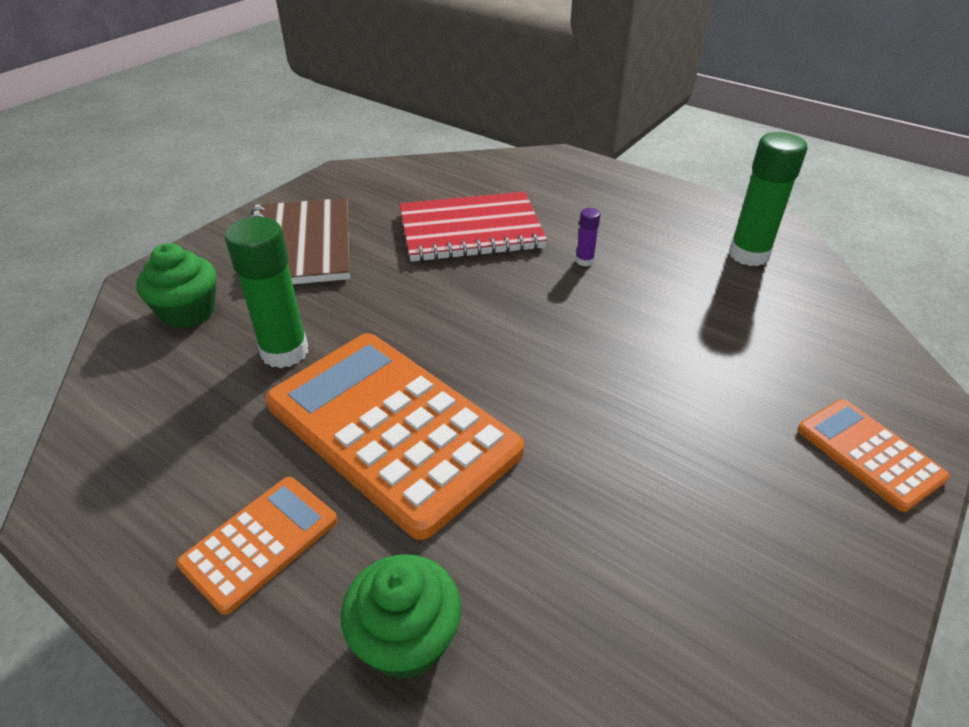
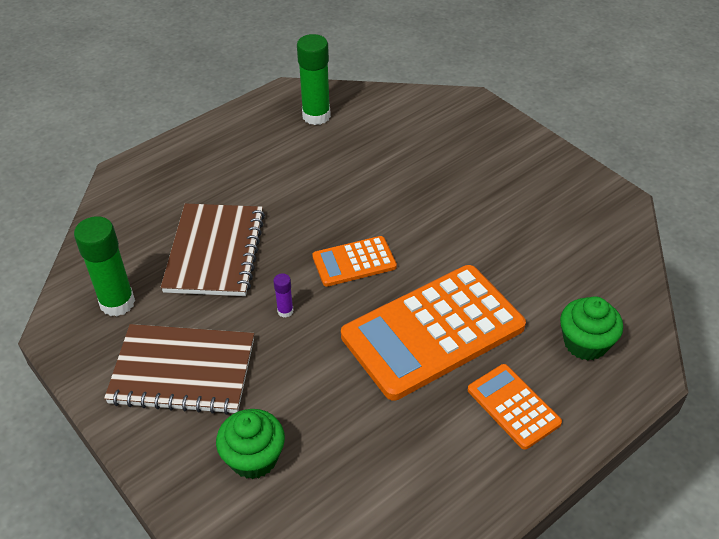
camera: 75 degrees left, 5 degrees up
(285, 352) = (333, 388): green glue stick -> green glue stick (117, 303)
(470, 230) = (215, 252): red notebook -> brown notebook
(584, 261) = (288, 196): purple glue stick -> purple glue stick (285, 311)
(869, 454) = (501, 137): orange calculator -> orange calculator (354, 262)

